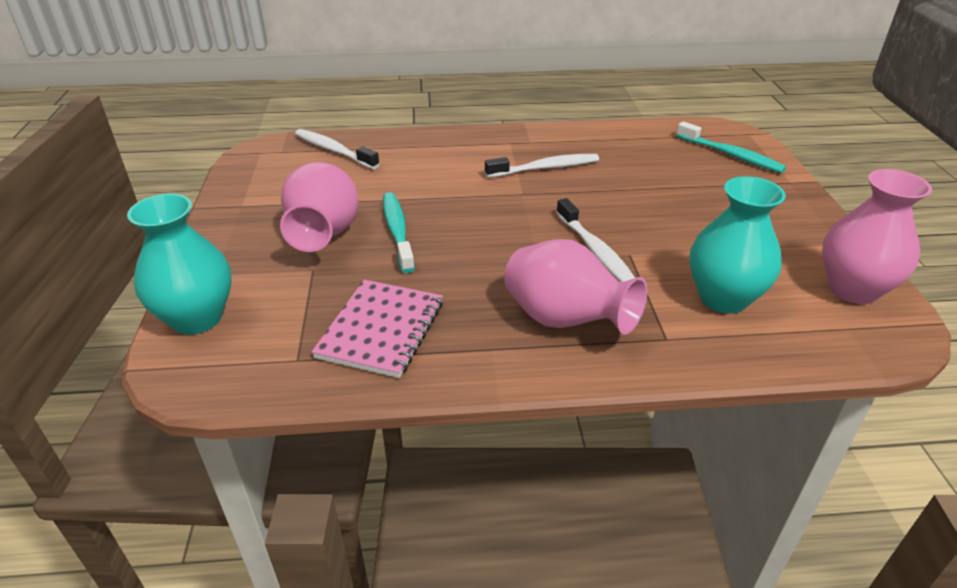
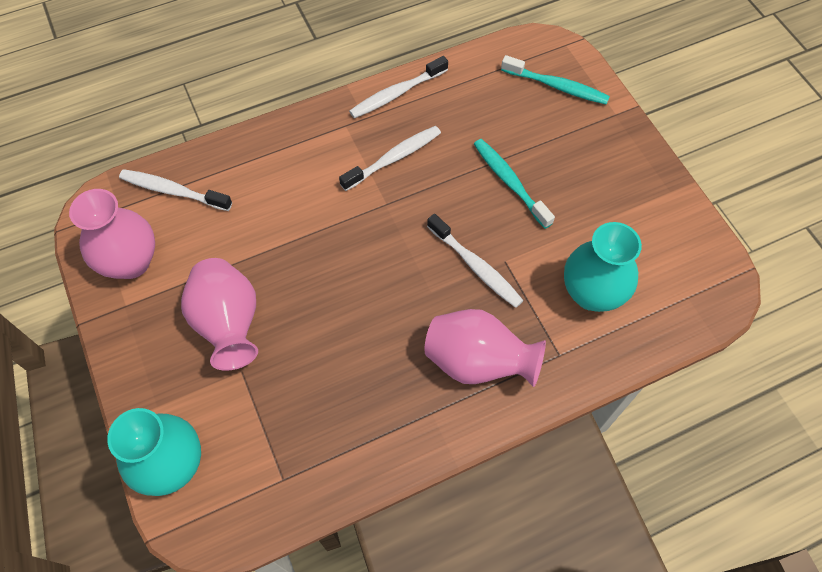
camera: 20 degrees left, 25 degrees up
(381, 330) = (335, 423): pink notebook -> none
(397, 231) = (293, 295): turquoise toothbrush -> turquoise toothbrush (509, 182)
(567, 133) = (396, 94): none -> white toothbrush
(852, 289) = (686, 249): pink vase -> pink vase (131, 262)

